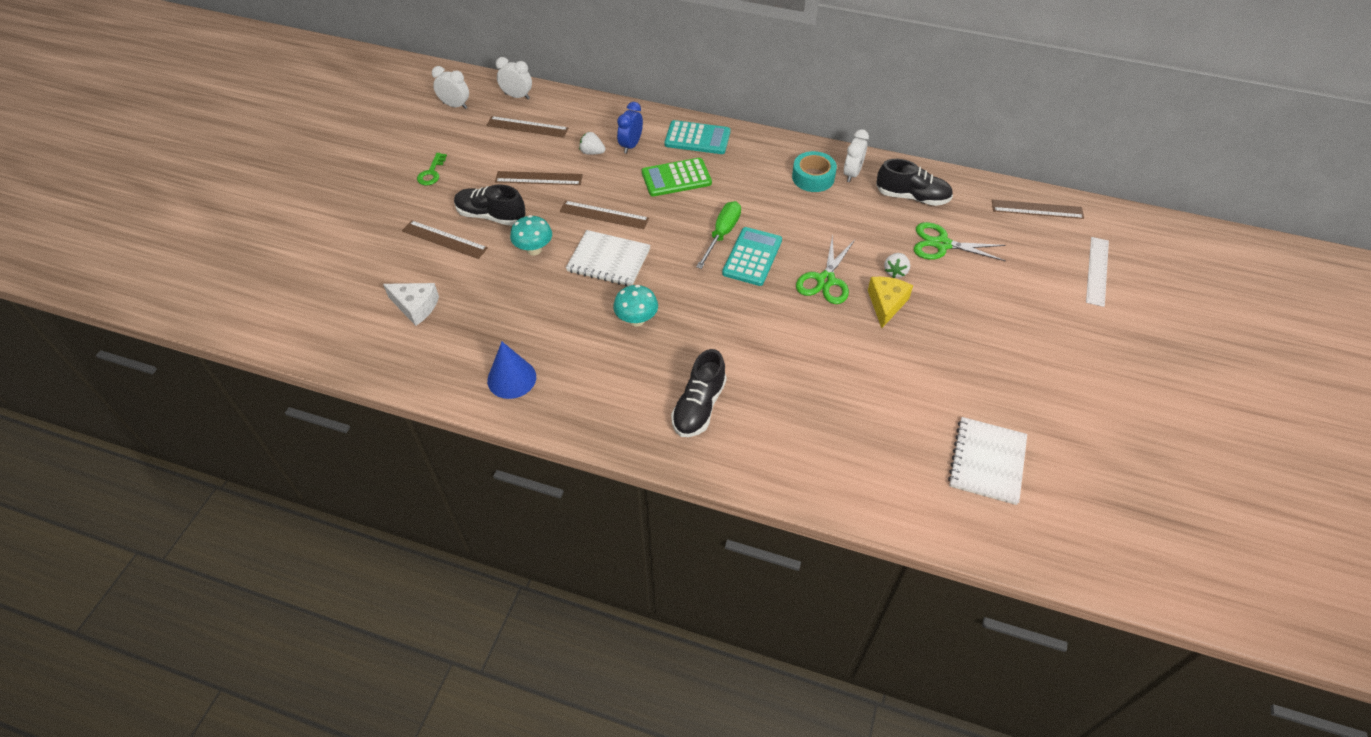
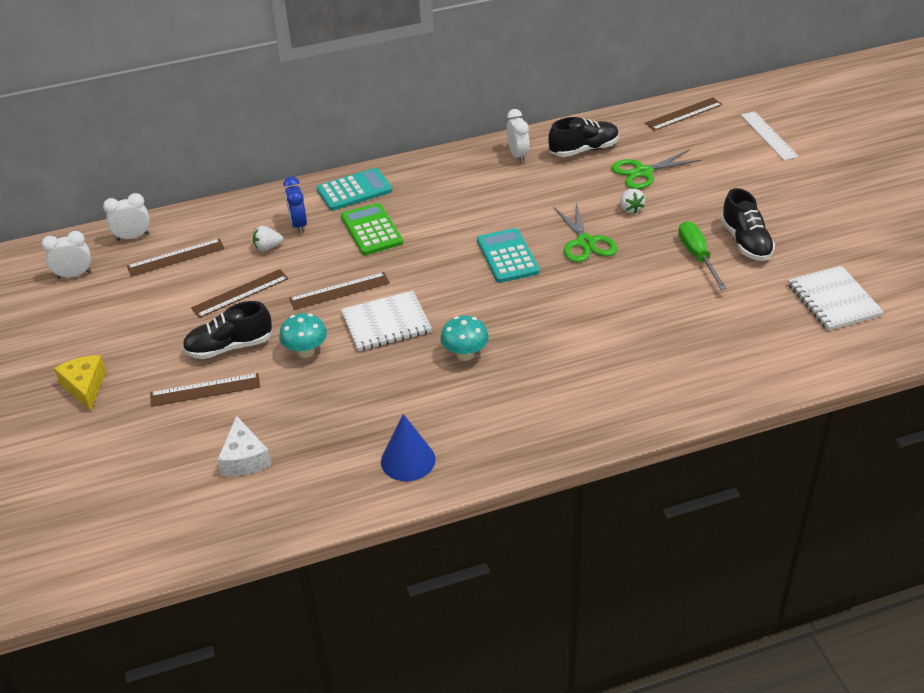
camera: 35 degrees left, 10 degrees down
(415, 307) = (244, 458): white cheese -> white cheese turned 90 degrees clockwise
(431, 173) = (121, 343): green key -> none
(676, 178) = (371, 230): green calculator -> green calculator turned 120 degrees clockwise
(699, 406) = (591, 386): black shoe -> black shoe (745, 242)
(722, 234) = (463, 253): green screwdriver -> green screwdriver (697, 256)
(813, 177) = (489, 173): turquoise tape -> none
(886, 304) = (649, 235): yellow cheese -> yellow cheese (85, 387)

